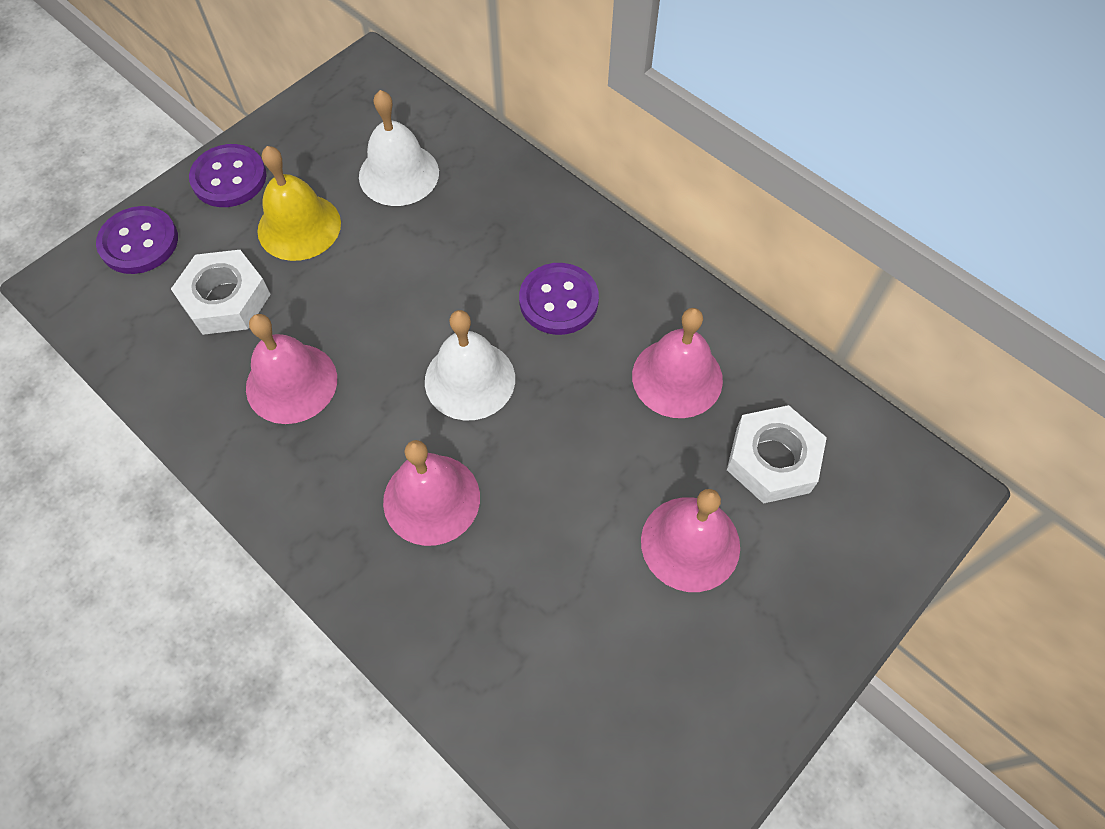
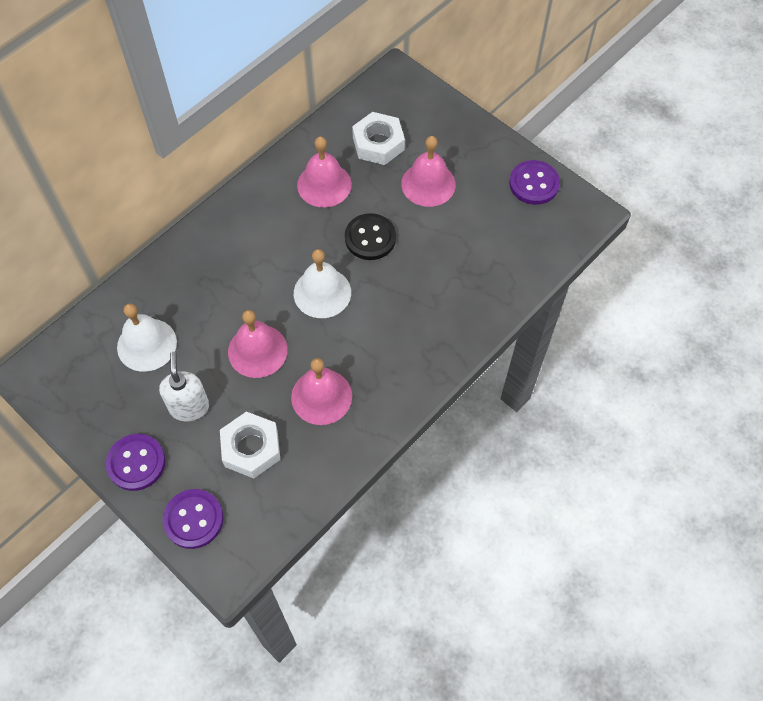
camera: 90 degrees left, 0 degrees up
(299, 226) = (189, 407): yellow bell -> white soap dispenser
(431, 499) = (404, 310): pink bell -> pink bell (257, 350)
(558, 301) = (265, 244): purple button -> purple button (534, 184)
(572, 448) = (370, 238): none -> black button

